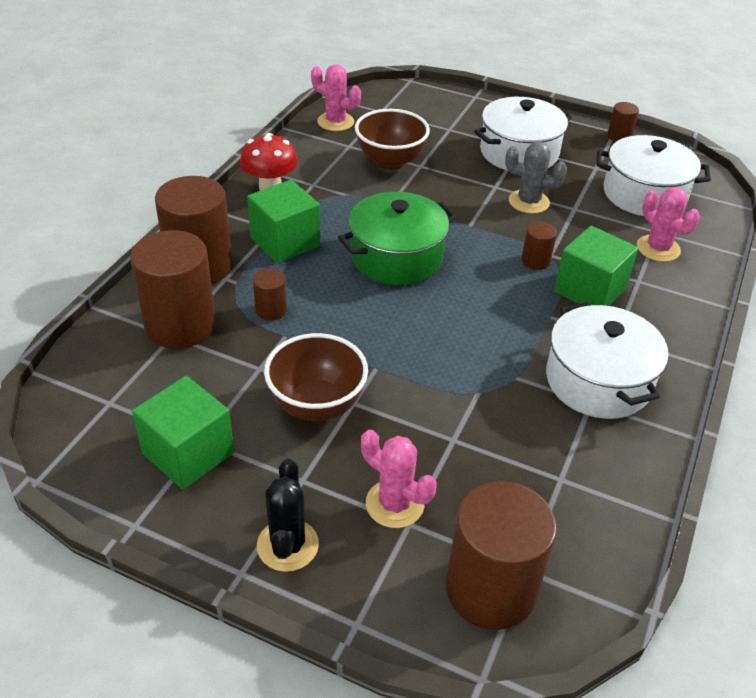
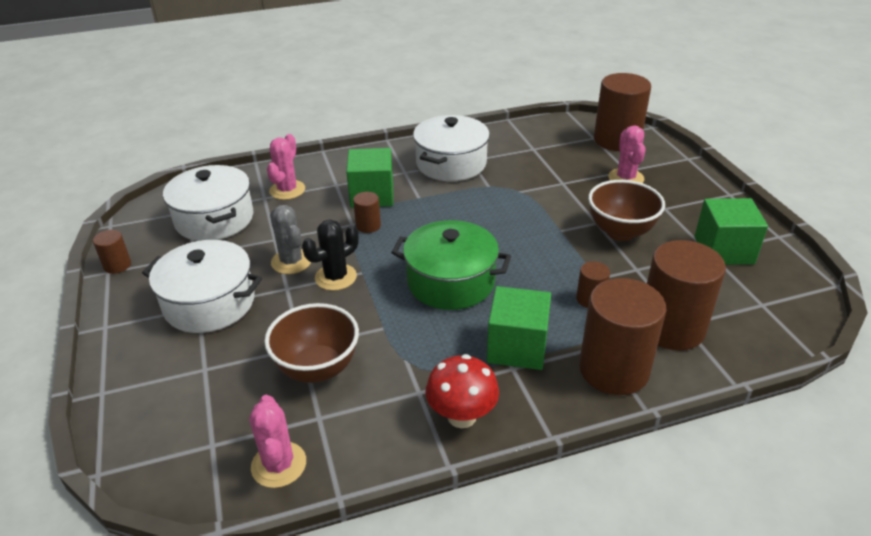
camera: 130 degrees left, 5 degrees down
(287, 545) = (697, 191): black cactus -> black cactus (336, 277)

